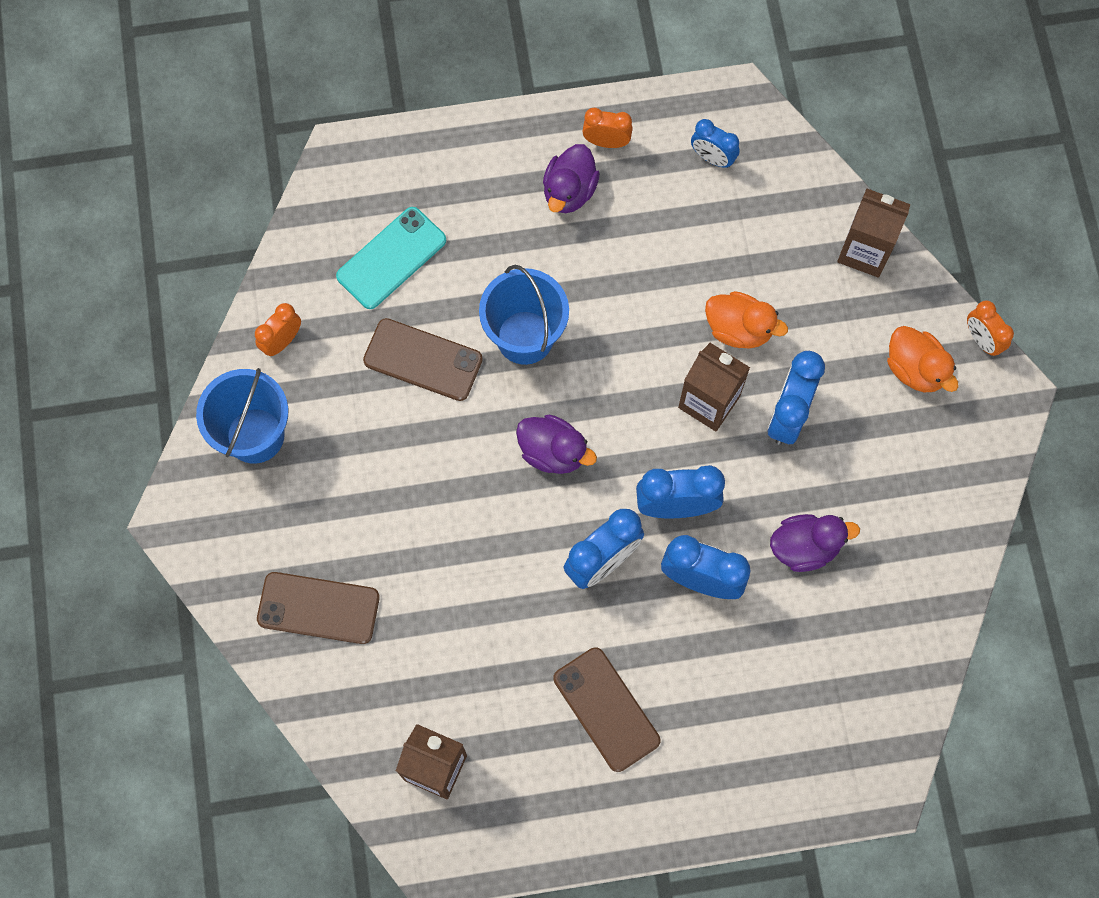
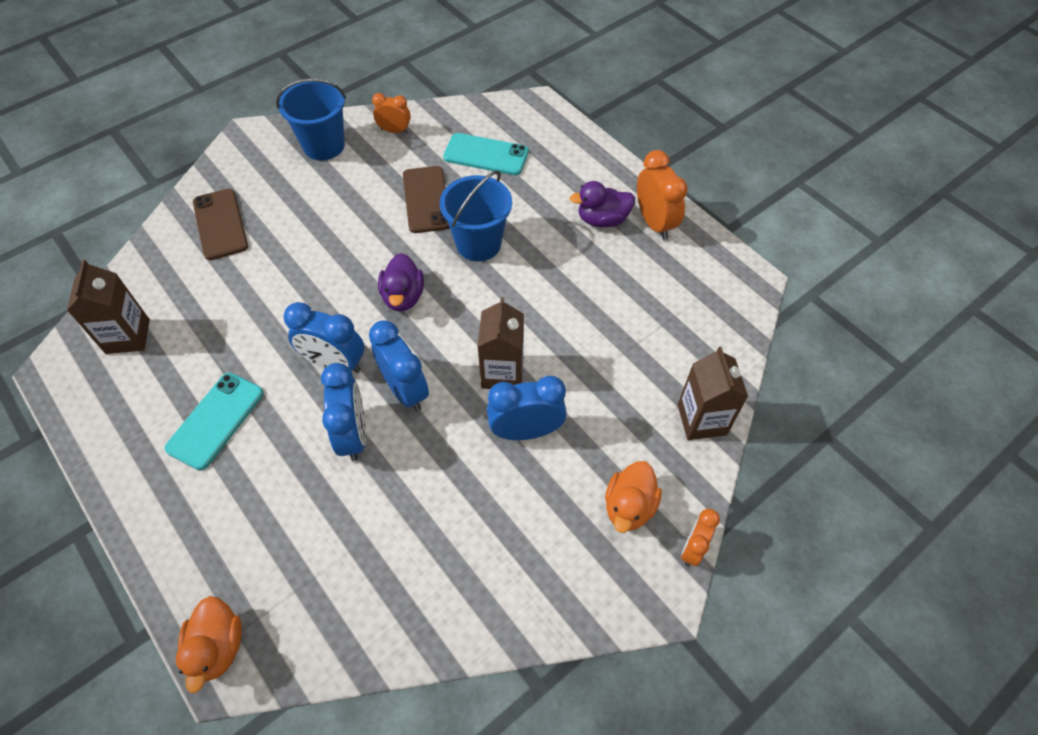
camera: 60 degrees right, 15 degrees down
(606, 142) = (654, 223): orange clock -> orange clock, size x1.63
(606, 709) = (216, 420): brown phone -> turquoise phone
(712, 158) = (694, 286): blue clock -> none
(739, 329) = (574, 365): orange duck -> orange duck (218, 647)
(805, 547) = (420, 497): purple duck -> none

